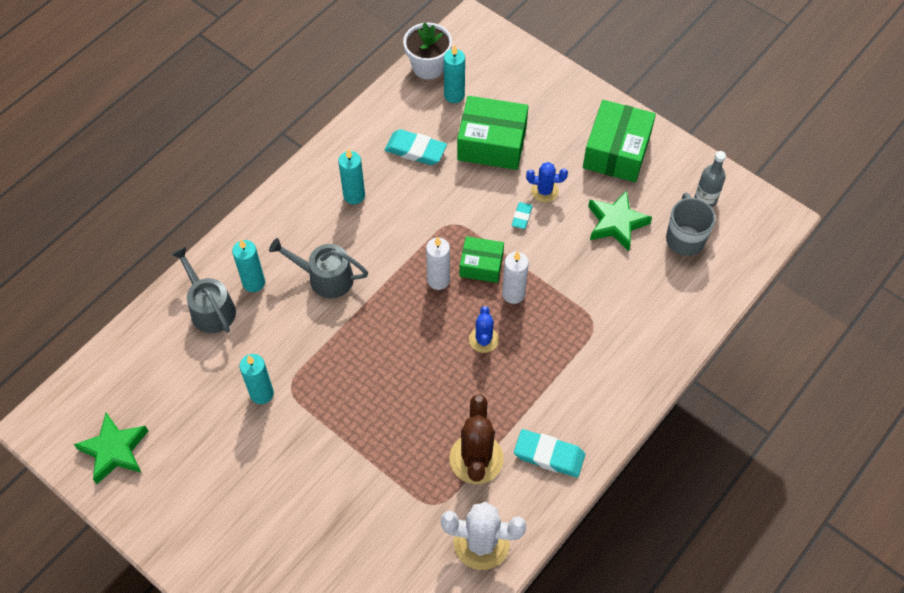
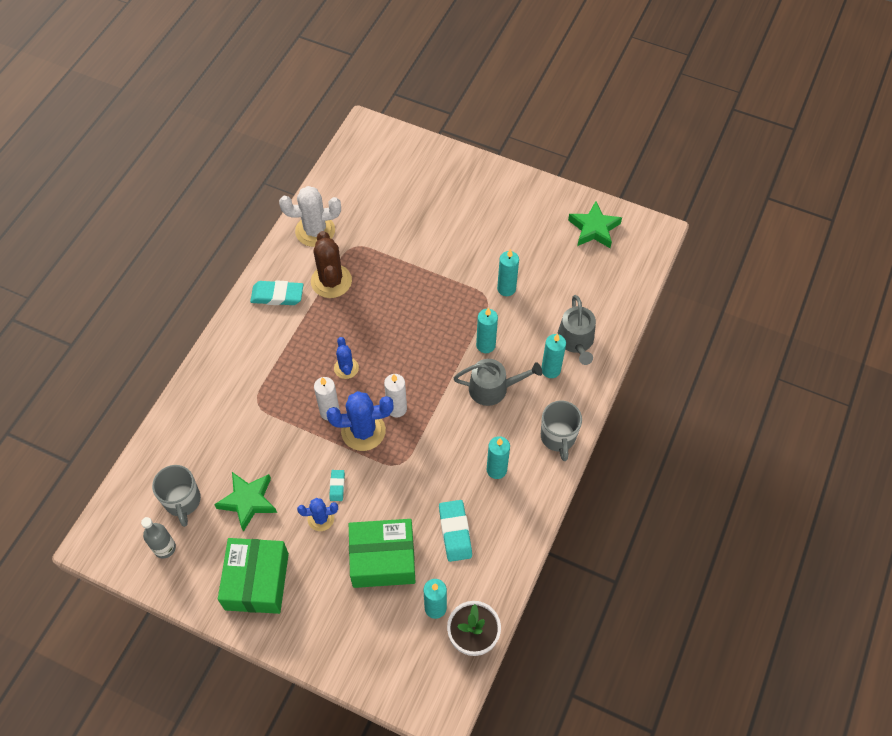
camera: 165 degrees right, 0 degrees up
(210, 308) = (576, 341): grey watering can -> grey watering can turned 45 degrees clockwise
(278, 211) = (558, 437): none -> grey mug
(314, 328) = (485, 345): none -> turquoise candle
(415, 150) = (455, 532): turquoise eraser -> turquoise eraser turned 75 degrees clockwise
(481, 265) = (363, 431): green box -> blue cactus

